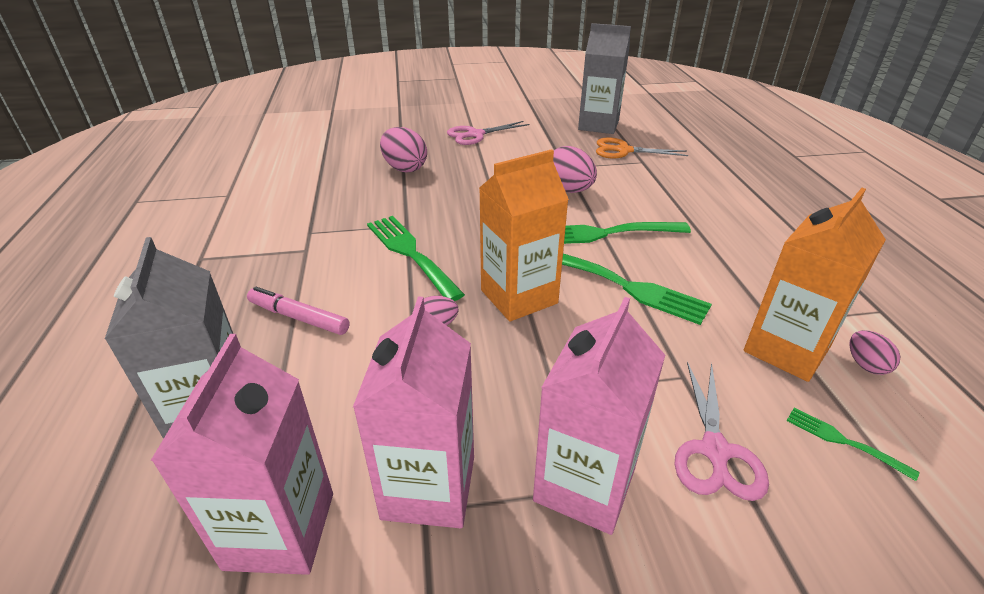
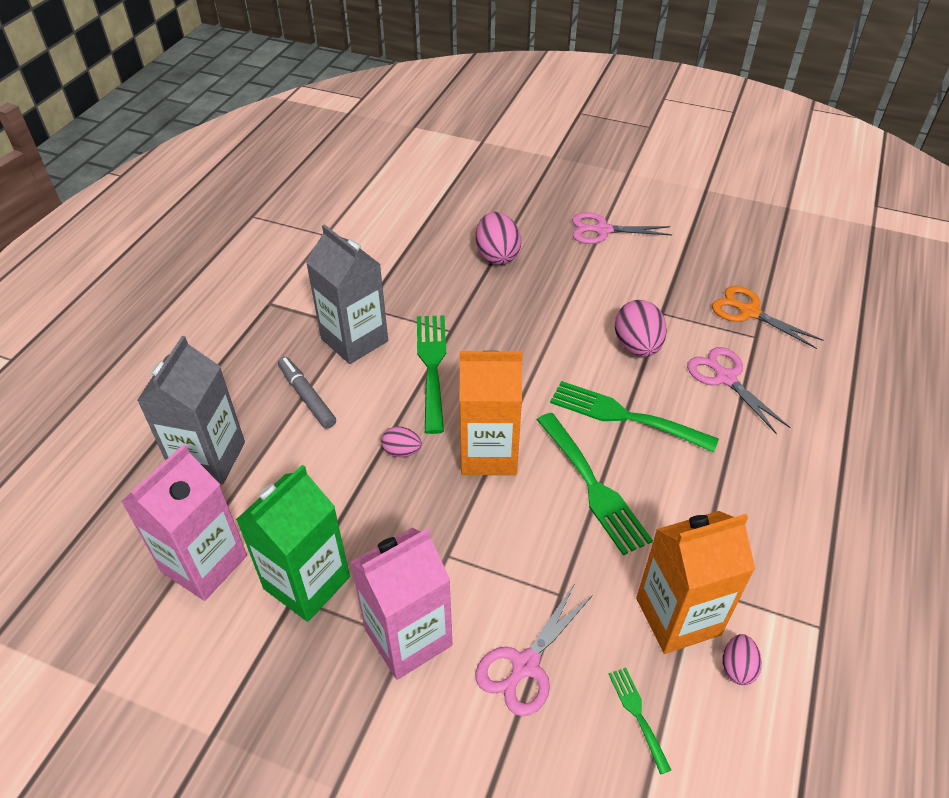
camera: 30 degrees right, 10 degrees up
(299, 317) = (307, 397): pink marker -> grey marker
(429, 487) = (307, 583): pink carton -> green carton
(598, 125) = (754, 262): grey carton -> grey carton (354, 340)
(648, 189) = (725, 378): none -> pink scissors

